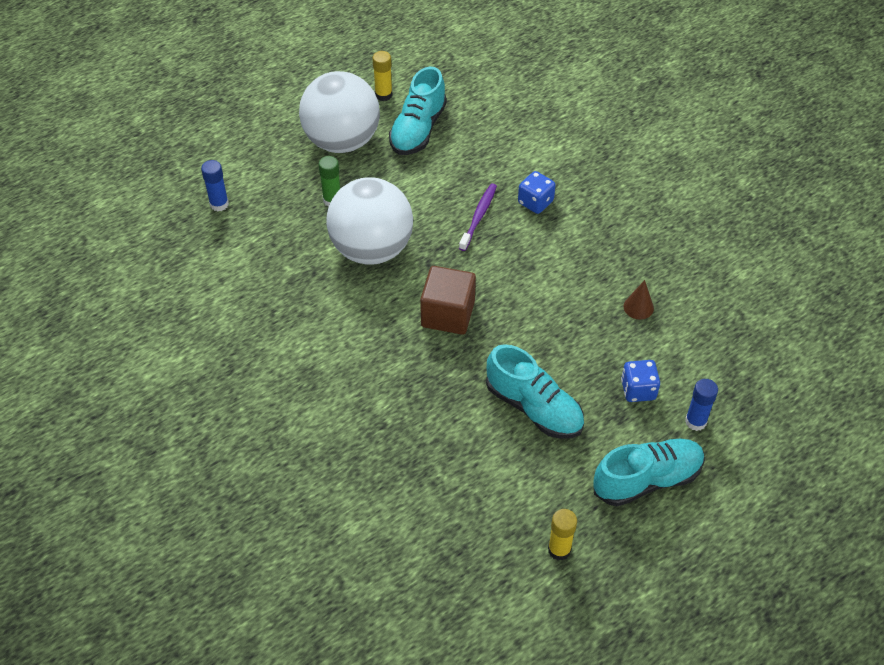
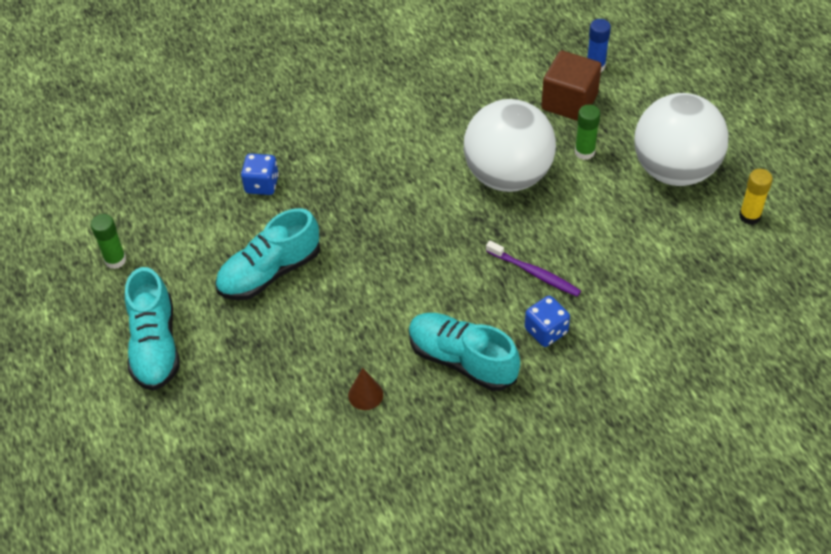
camera: 105 degrees right, 0 degrees up
(418, 130) = (685, 240): turquoise shoe -> turquoise shoe (462, 360)
(448, 314) = (405, 224): brown cube -> brown cube (569, 102)
(559, 550) = (115, 260): yellow glue stick -> green glue stick
(638, 390) = (259, 365): blue dice -> blue dice (262, 184)
(695, 421) = (203, 407): blue glue stick -> none

